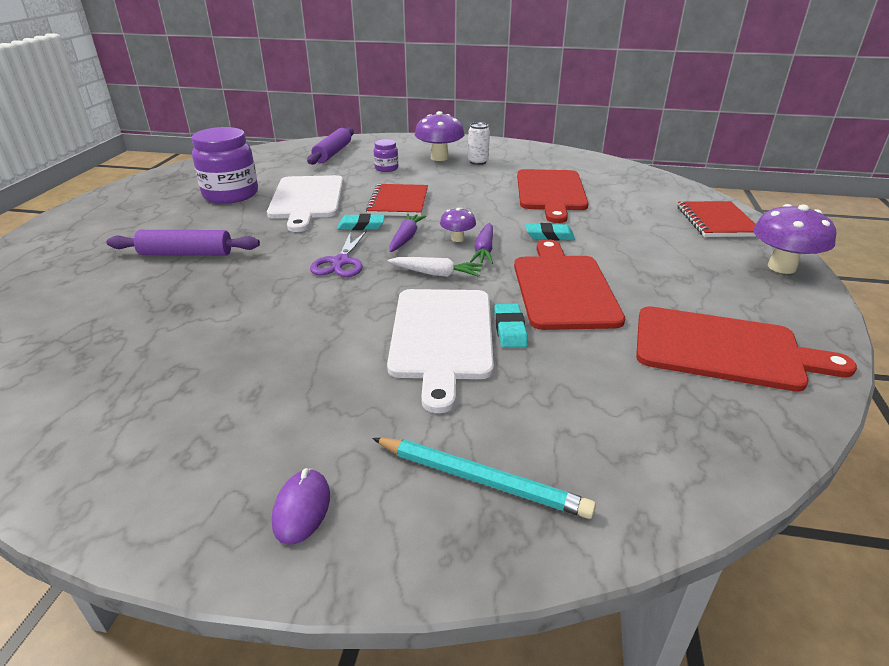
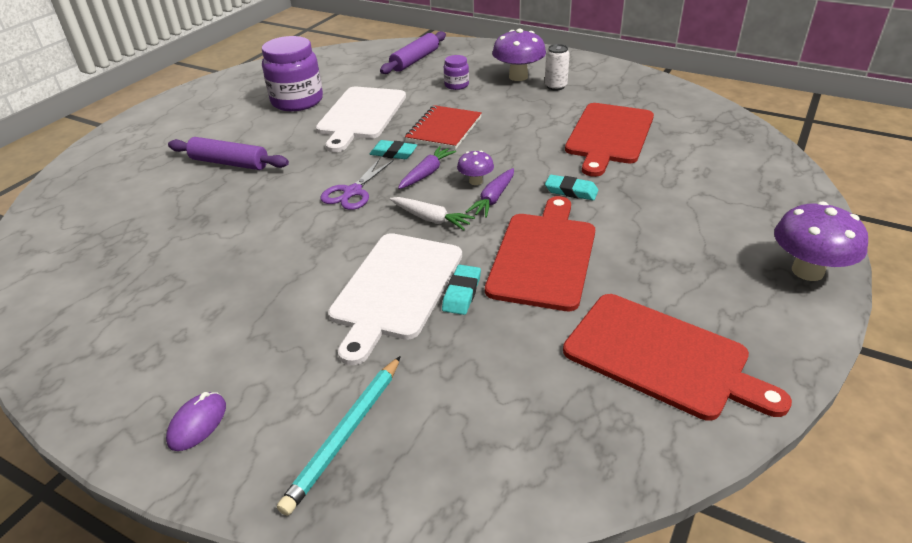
camera: 20 degrees right, 5 degrees up
(481, 480) = (345, 434): turquoise pencil -> turquoise pencil turned 75 degrees clockwise
(716, 221) = (774, 199): red notebook -> none

